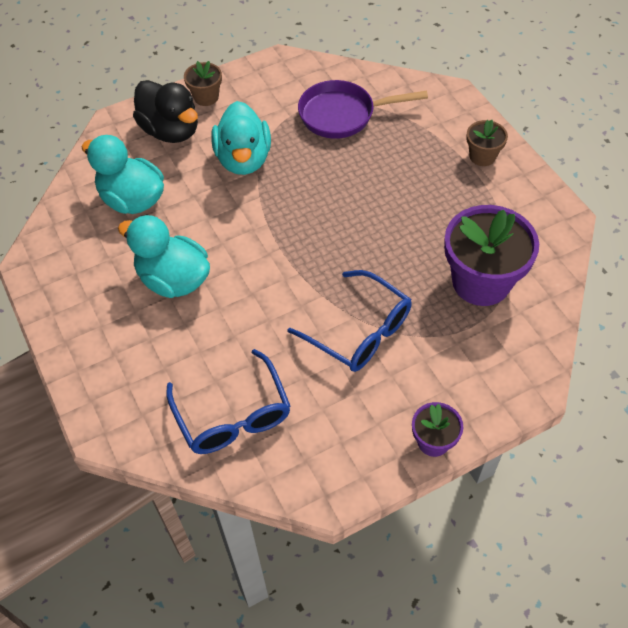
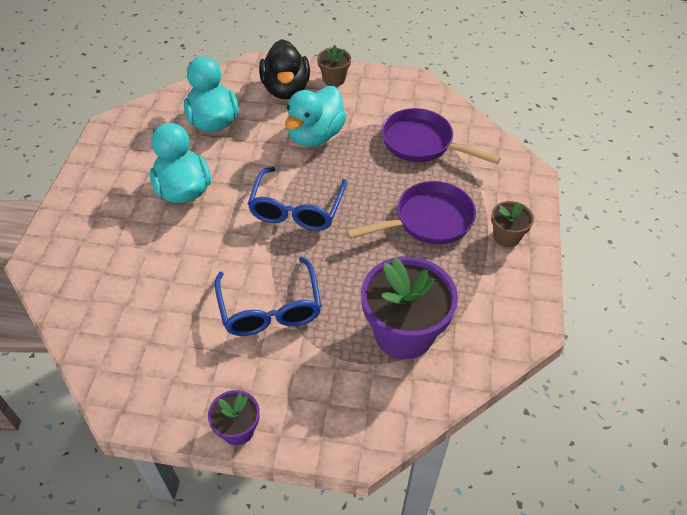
camera: 35 degrees right, 5 degrees down
(233, 415) = (123, 307): blue glasses -> blue glasses (296, 209)
(411, 179) = (428, 220): none -> purple pan

